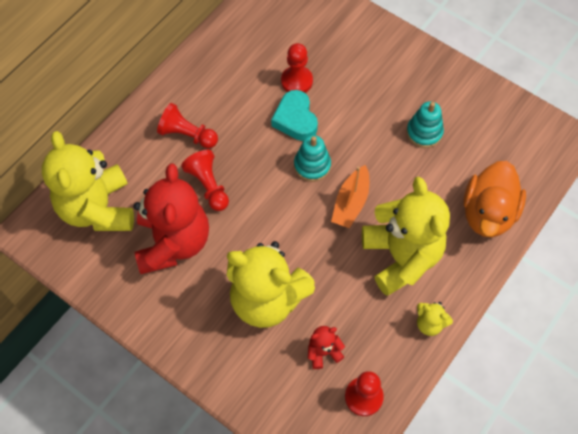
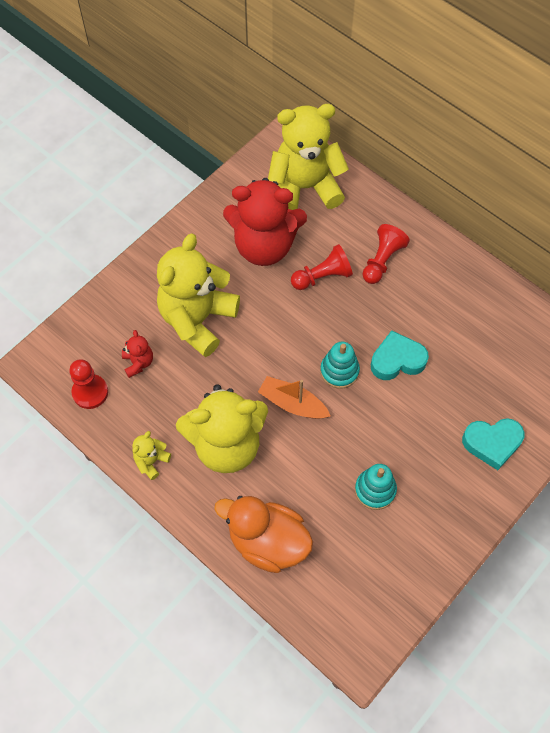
camera: 95 degrees right, 0 degrees up
(296, 81) = (447, 365): red pawn -> none
(367, 49) = (492, 443): none -> turquoise heart

